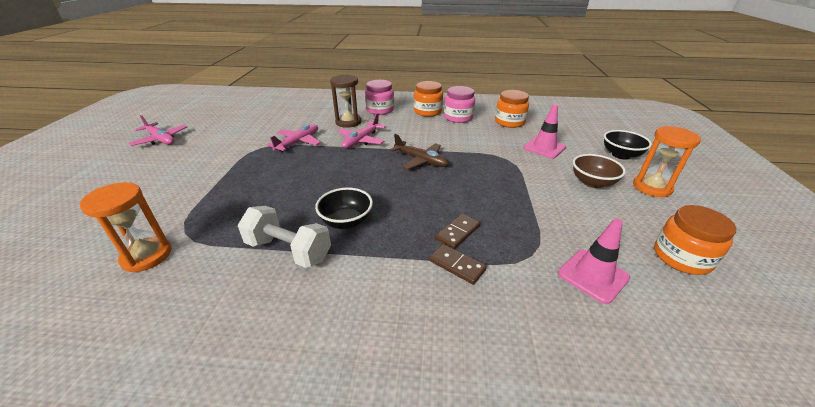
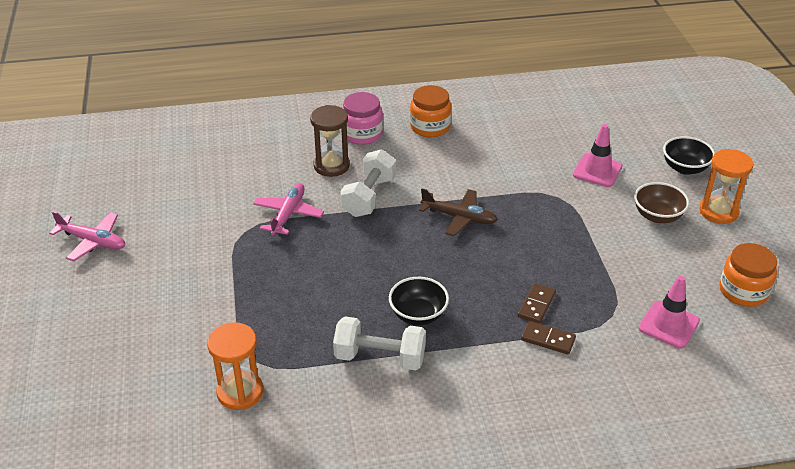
camera: 15 degrees left, 5 degrees up
(361, 140) = (369, 197): pink plane -> white dumbbell
(458, 117) = (476, 132): pink jar -> none
(509, 122) = (545, 131): orange jar -> none

